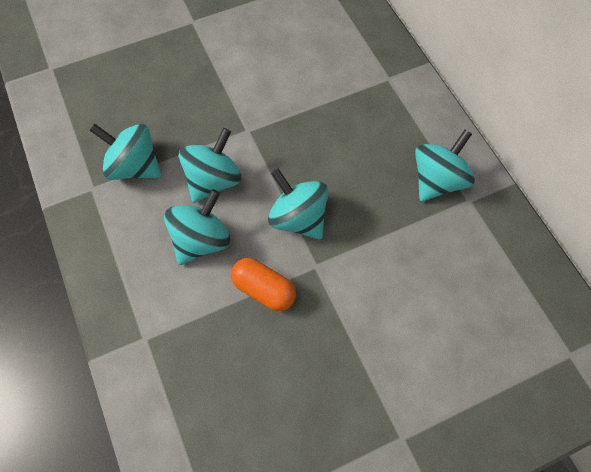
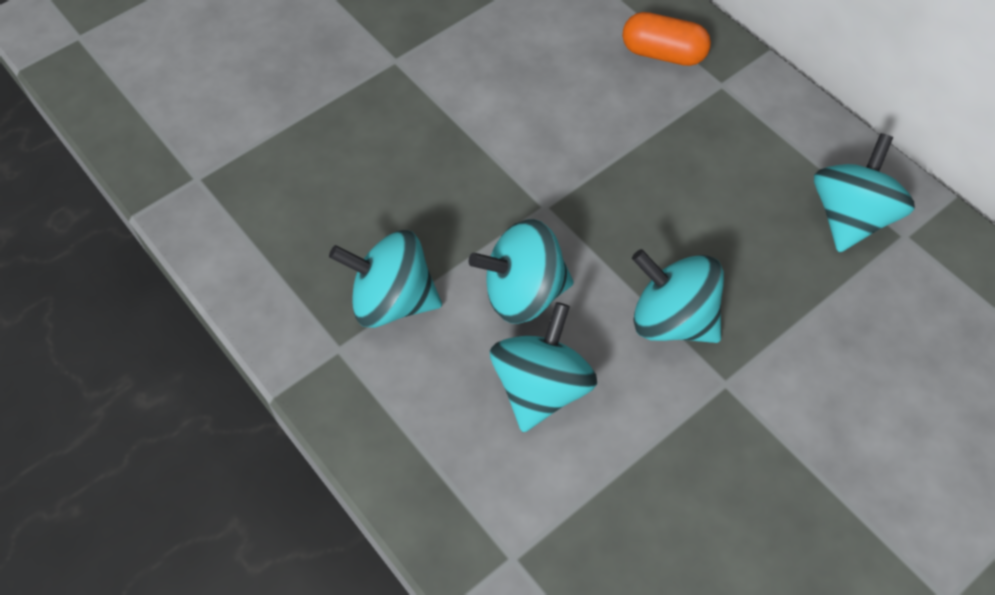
camera: 15 degrees left, 5 degrees down
(213, 180) = (523, 293): turquoise spinning top -> turquoise spinning top turned 120 degrees counterclockwise
(264, 289) = (664, 437): orange capsule -> orange capsule (663, 54)

